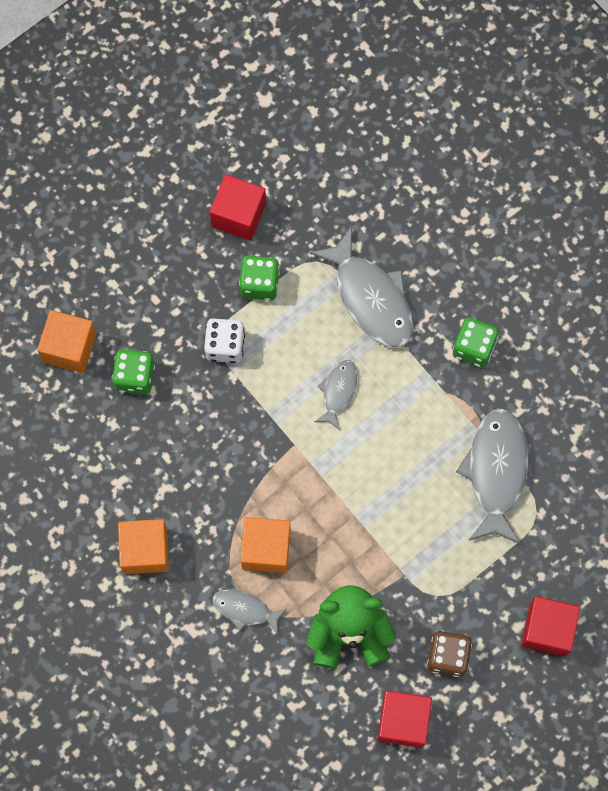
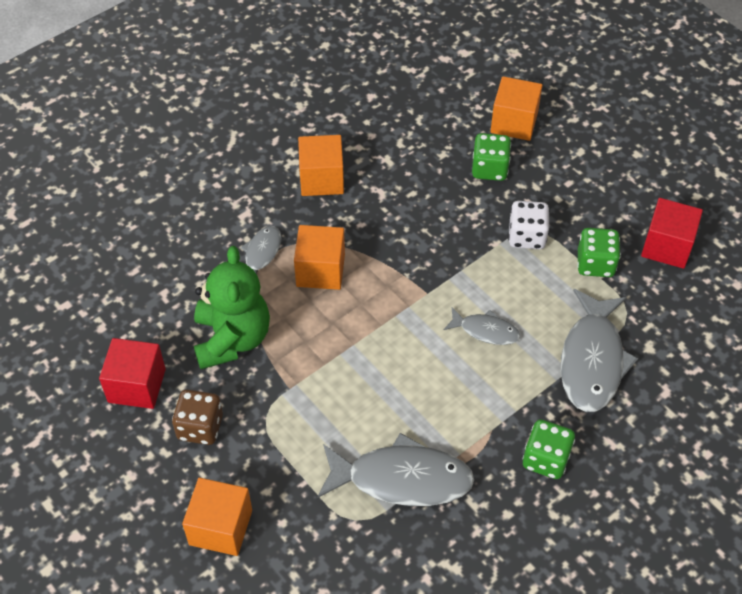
camera: 90 degrees right, 20 degrees down
(371, 298) = (592, 360): grey fish -> grey fish turned 45 degrees counterclockwise
(547, 629) = (220, 527): red cube -> orange cube

